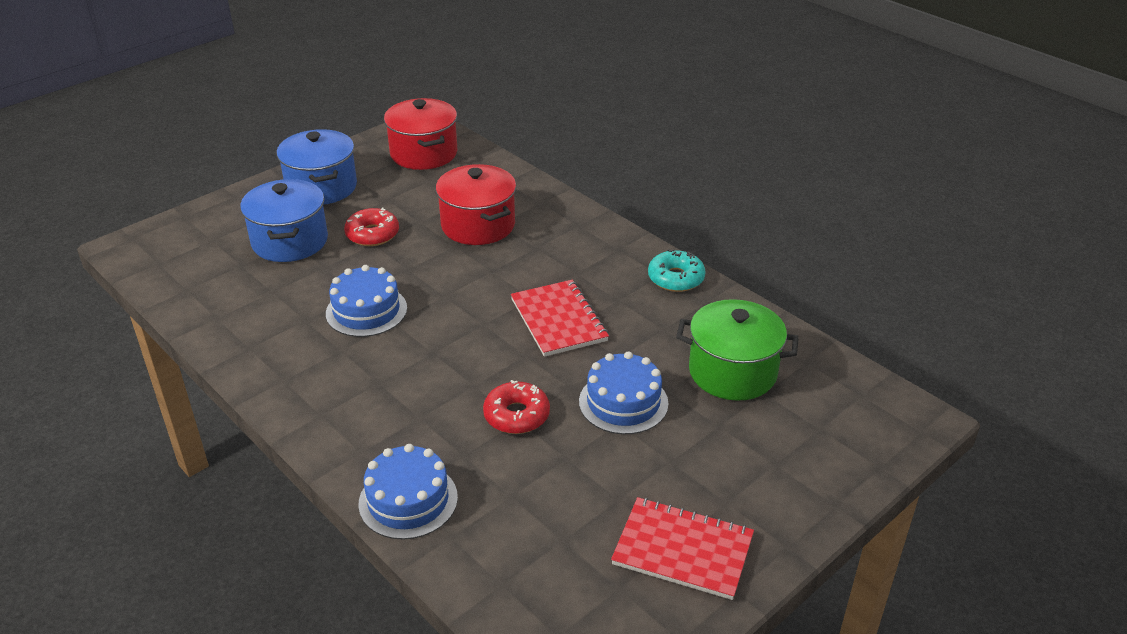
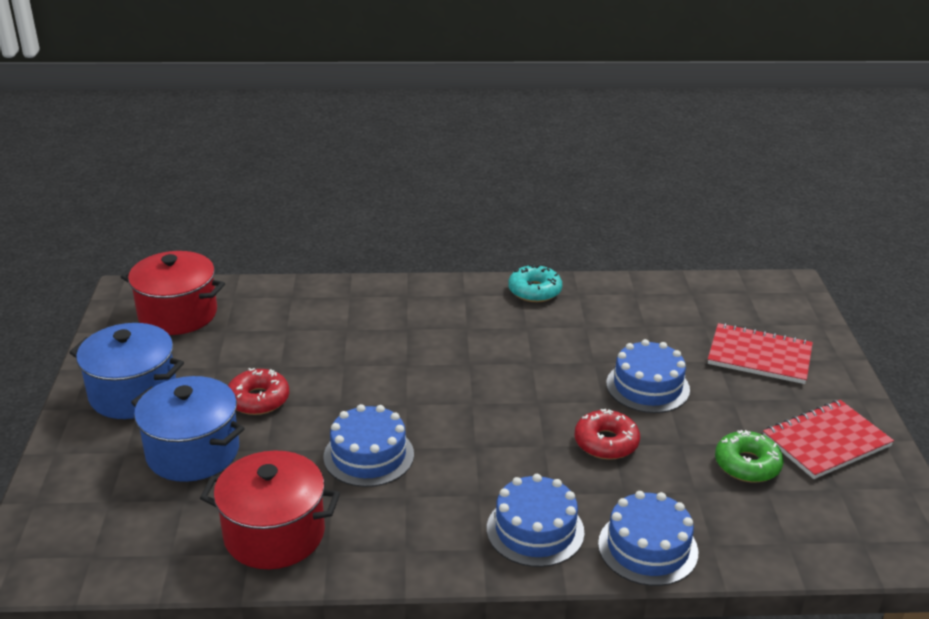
camera: 50 degrees left, 5 degrees down
(367, 430) = (535, 530): none -> blue cake
(478, 225) = (333, 340): red pot -> red pot (274, 534)
(558, 320) = (515, 365): red notebook -> red notebook (759, 356)
(584, 511) = (747, 464): none -> green donut
(732, 372) = (668, 325): green pot -> none

